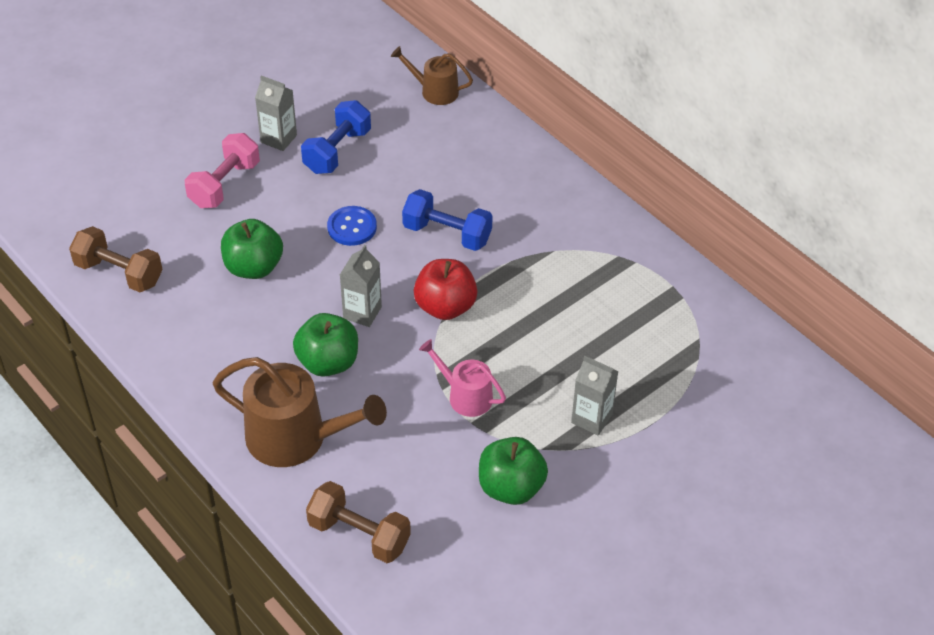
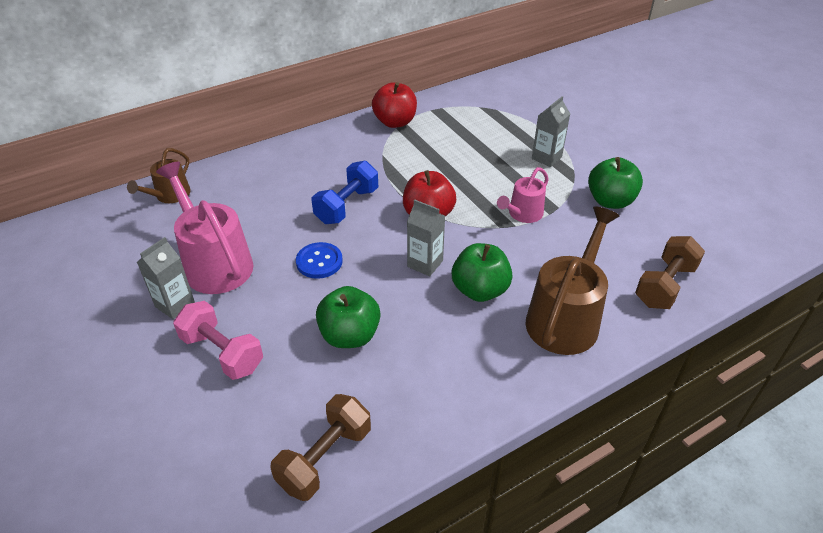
camera: 80 degrees left, 5 degrees down
(337, 151) = (215, 263): blue dumbbell -> pink watering can
(631, 253) = (395, 122): none -> red apple

